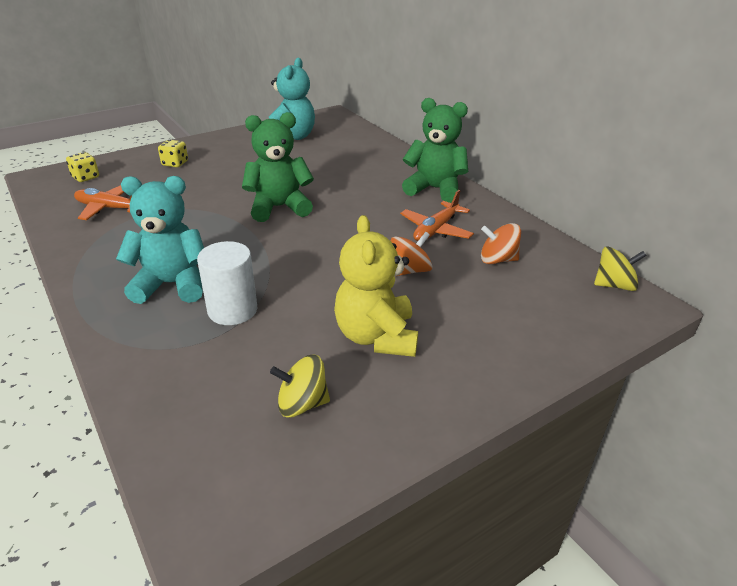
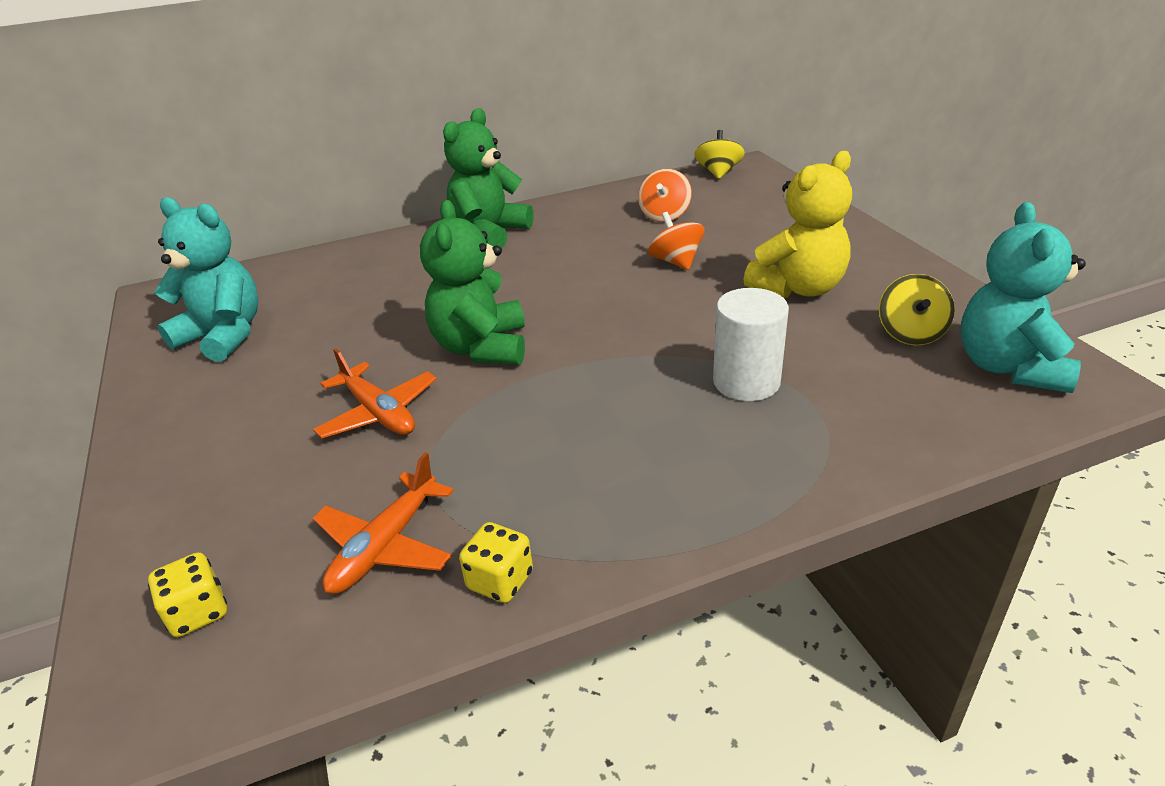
camera: 75 degrees left, 0 degrees up
(172, 284) = (678, 439): turquoise teddy bear -> turquoise teddy bear (1009, 367)
(175, 163) = (229, 471): yellow dice -> yellow dice (500, 580)
(376, 336) = (798, 288): yellow teddy bear -> yellow teddy bear turned 45 degrees counterclockwise
(436, 230) = (591, 240): orange plane -> orange plane (379, 413)

